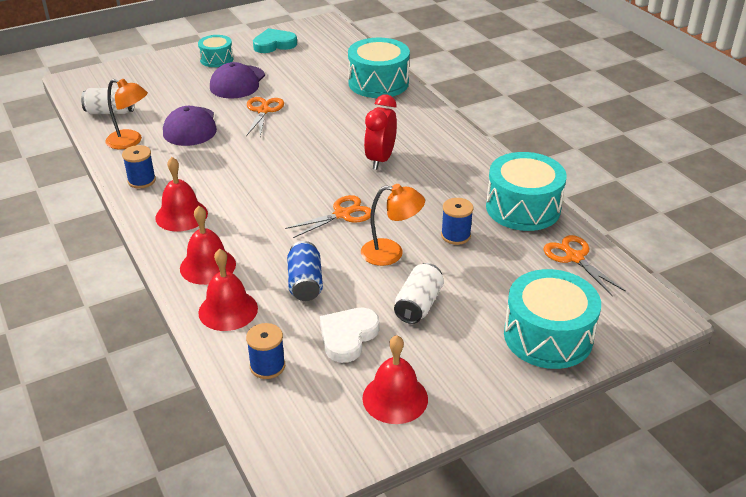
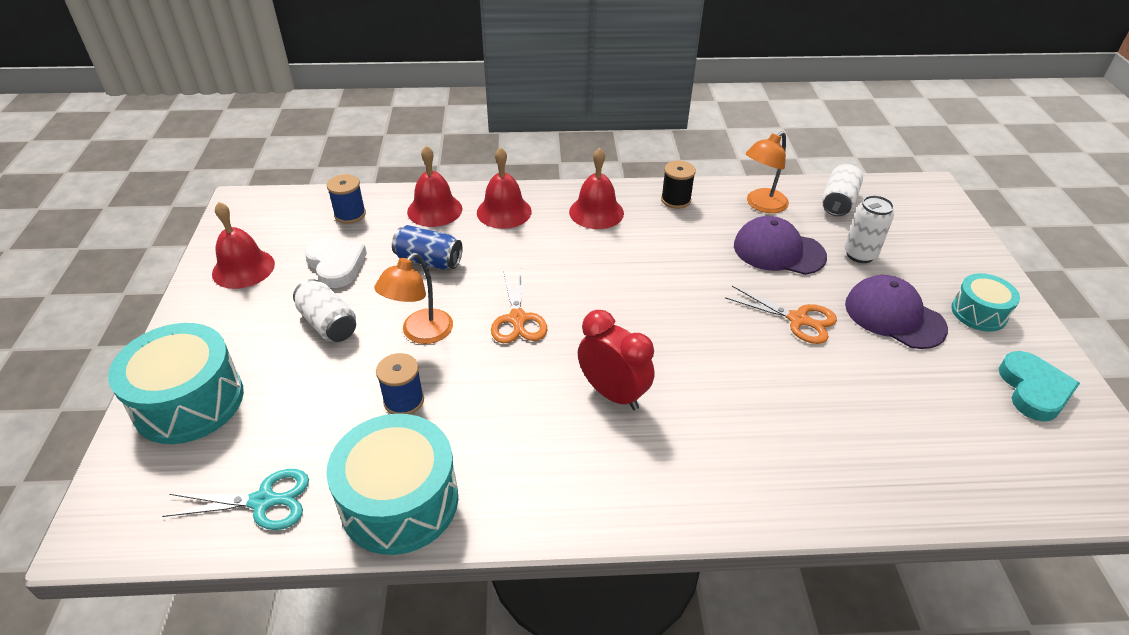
camera: 115 degrees right, 5 degrees up
(142, 180) = (675, 200): blue spool -> black spool
(177, 98) = (860, 254): none -> white can
(378, 83) = (853, 479): turquoise drum -> none
(574, 257) = (263, 501): orange scissors -> turquoise scissors

